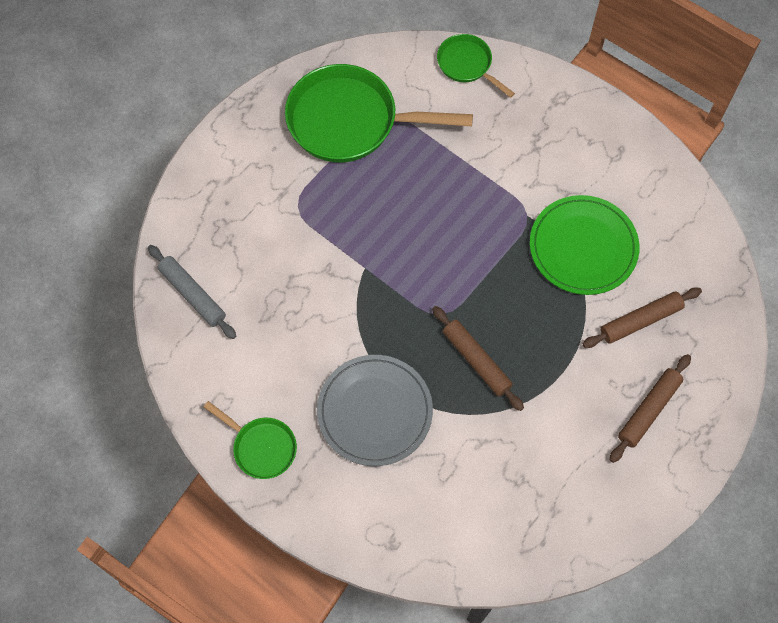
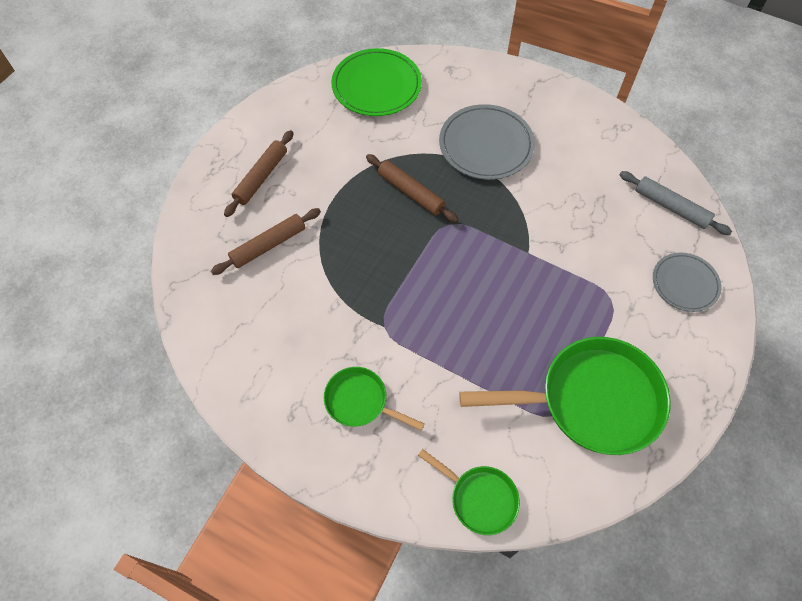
camera: 170 degrees right, 5 degrees down
(218, 210) = (685, 283): none -> grey plate
(261, 447) = (566, 110): green pan -> green pan (360, 401)
(583, 247) = (325, 303): green plate -> green plate (376, 85)

